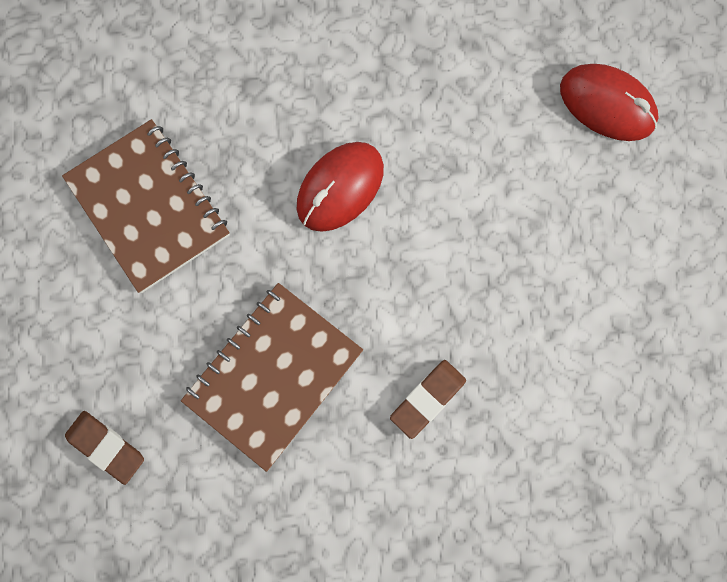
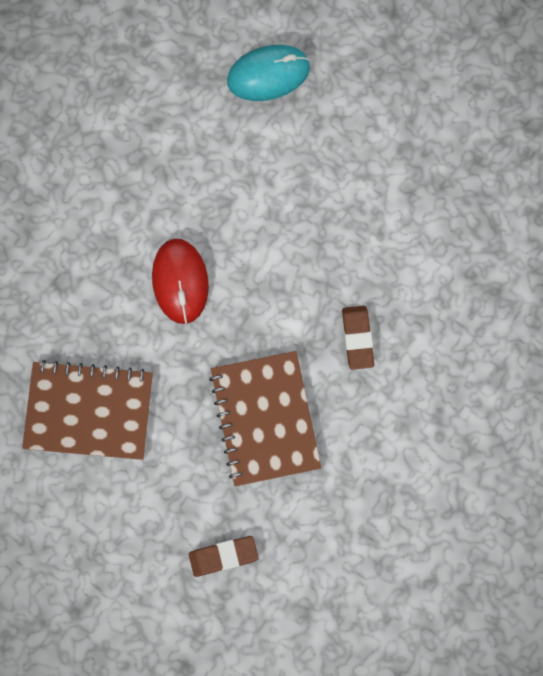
camera: 50 degrees left, 0 degrees up
(607, 105) = (268, 74): red mouse -> turquoise mouse

